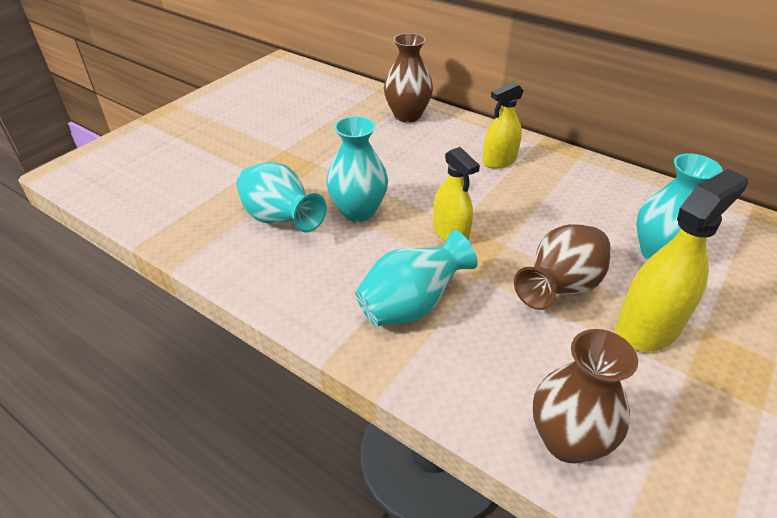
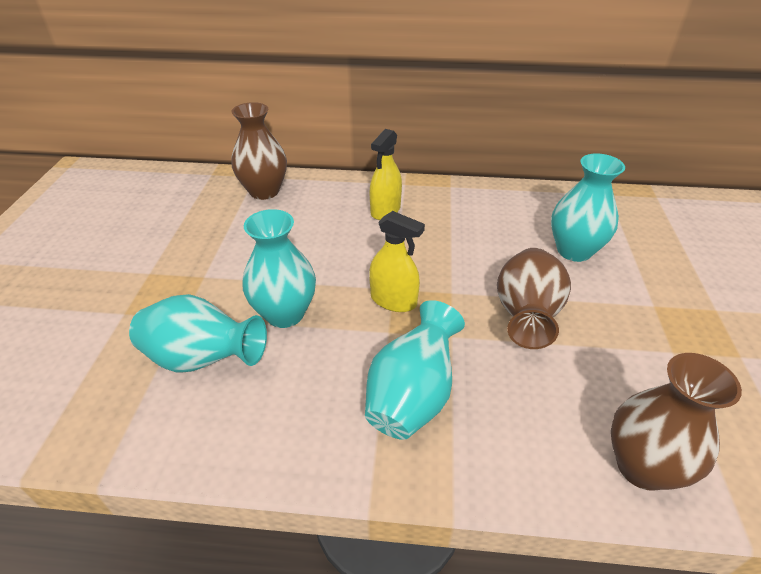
camera: 30 degrees left, 0 degrees up
(647, 327) = (616, 323): yellow spray bottle -> none

